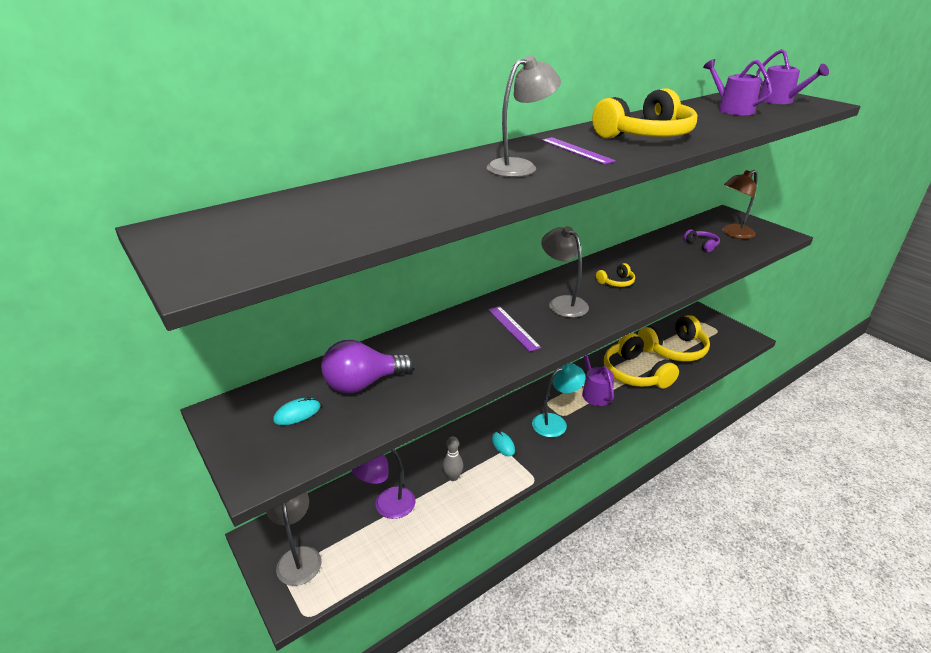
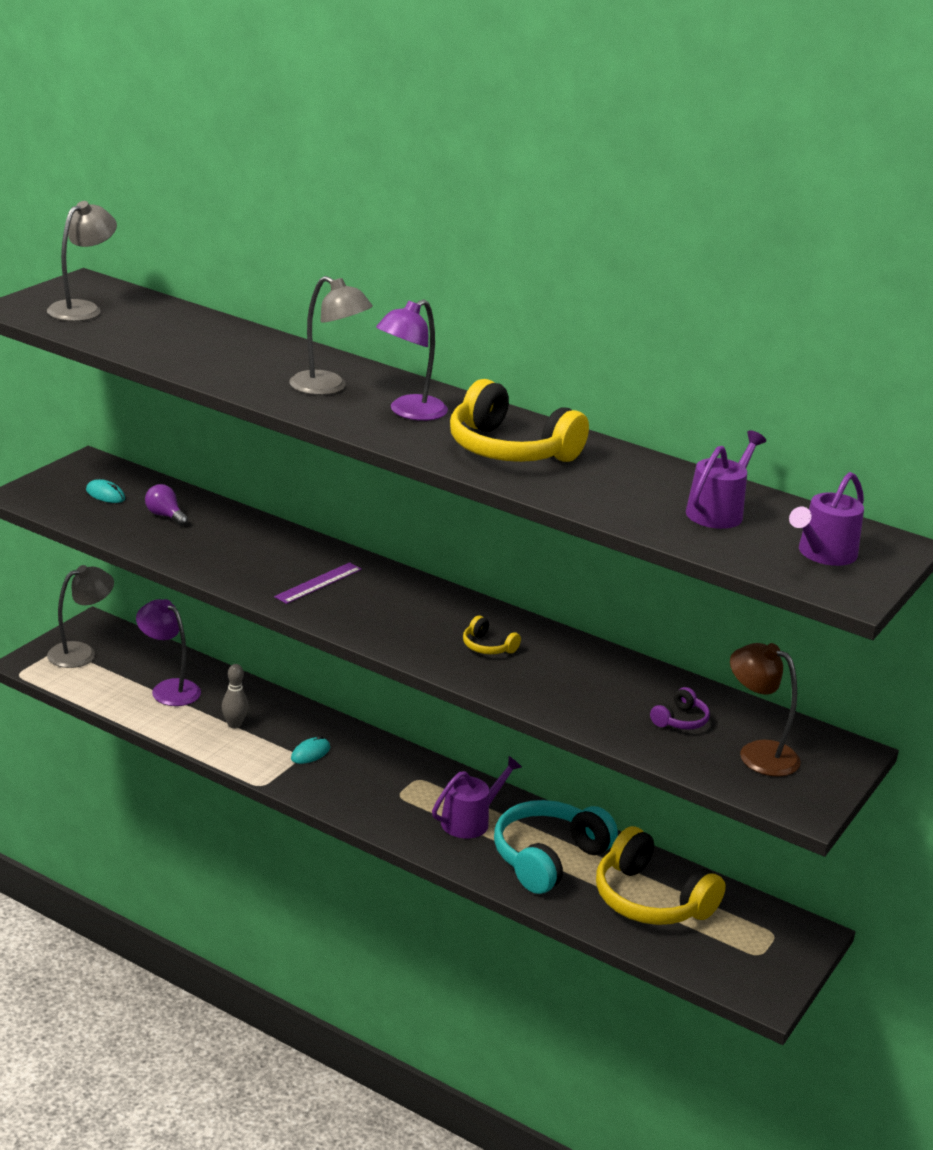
camera: 65 degrees right, 5 degrees down
(363, 383) = (165, 516): purple light bulb -> purple light bulb, size x0.56
(555, 422) = (380, 790): turquoise lamp -> none
(562, 303) = (400, 610): grey lamp -> grey lamp (82, 309)
(576, 150) = (409, 412): purple ruler -> purple lamp
(635, 373) = (548, 858): yellow headphones -> turquoise headphones

